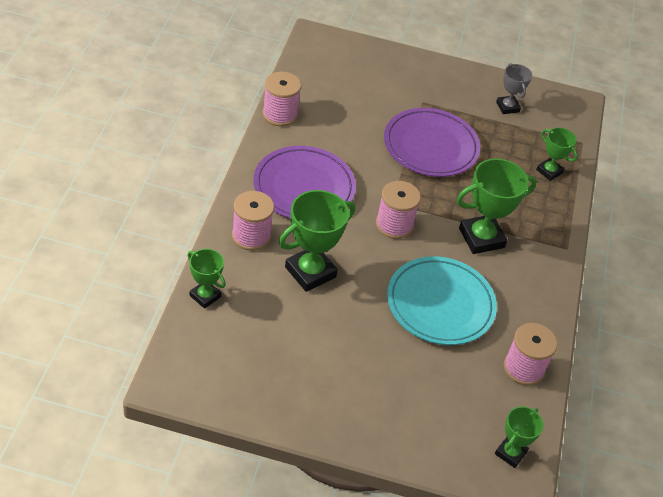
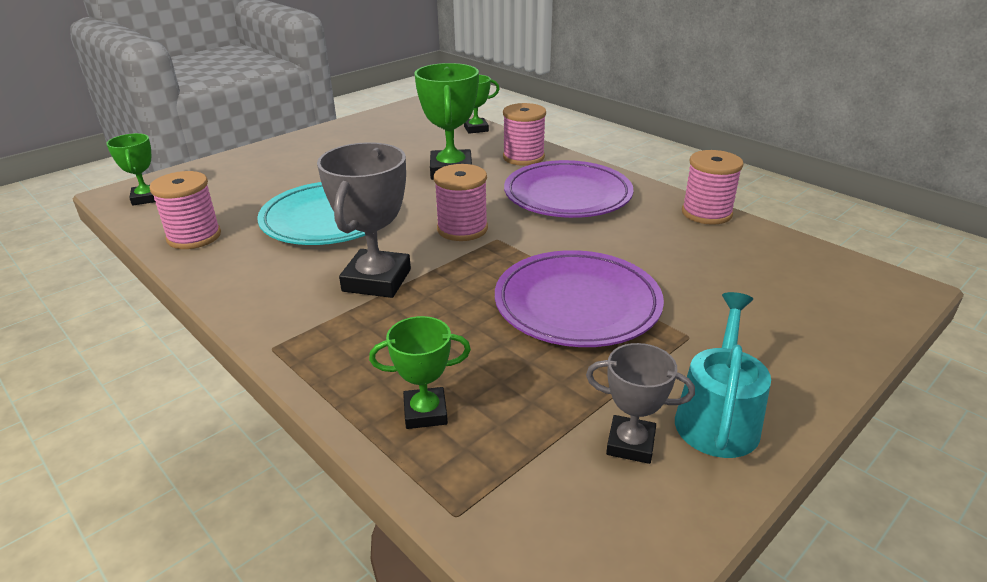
camera: 130 degrees right, 15 degrees down
(470, 86) = (718, 417): none -> turquoise watering can
(481, 238) = (377, 280): green trophy -> grey trophy

